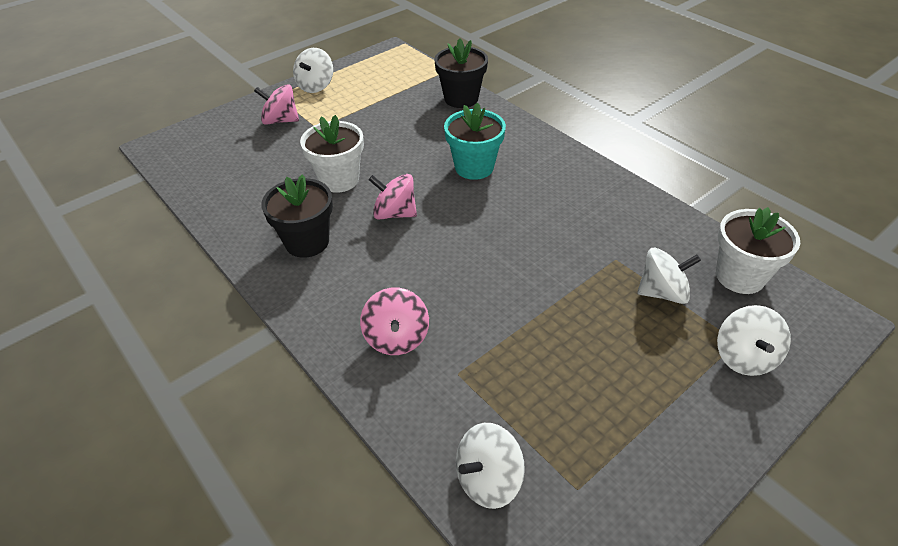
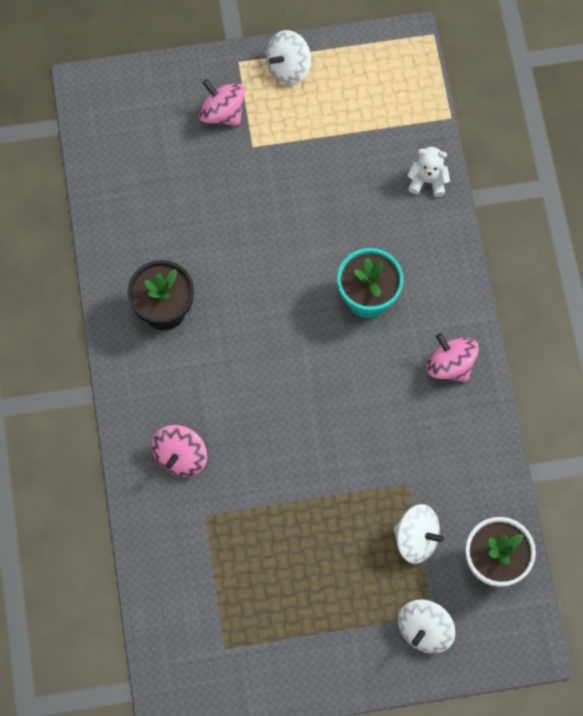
camera: 30 degrees right, 25 degrees up
(339, 180) = (233, 242): white flower pot -> none
(395, 213) = (257, 318): pink spinning top -> pink spinning top (450, 365)
(461, 98) = (427, 181): black flower pot -> white teddy bear
(488, 479) = (173, 607): white spinning top -> none

